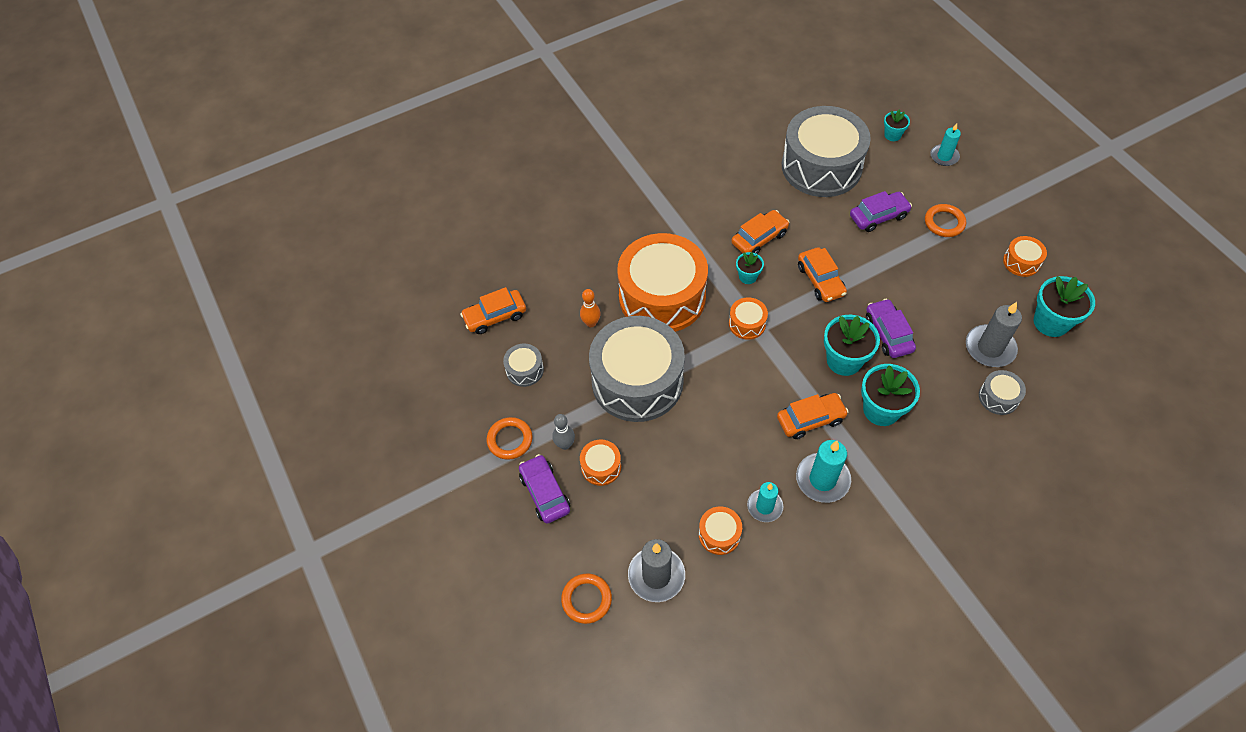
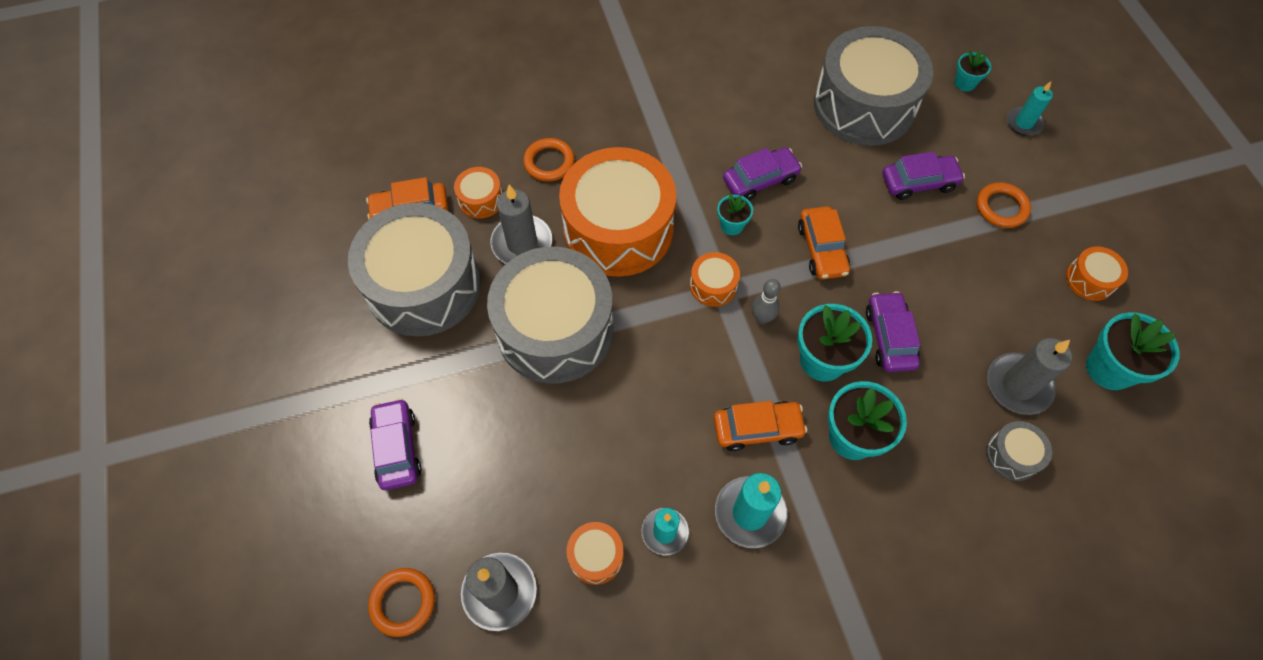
camera: 10 degrees right, 5 degrees up
(510, 440) = (377, 370): orange ring -> orange ring (549, 162)
(524, 370) = (424, 285): grey drum -> grey drum, size x2.40
(565, 444) = (441, 391): grey bowling pin -> grey bowling pin (762, 318)
(591, 323) = (522, 243): orange bowling pin -> grey candle
(601, 467) = (476, 430): orange drum -> orange drum (481, 199)
(759, 238) = (760, 180): orange car -> purple car

